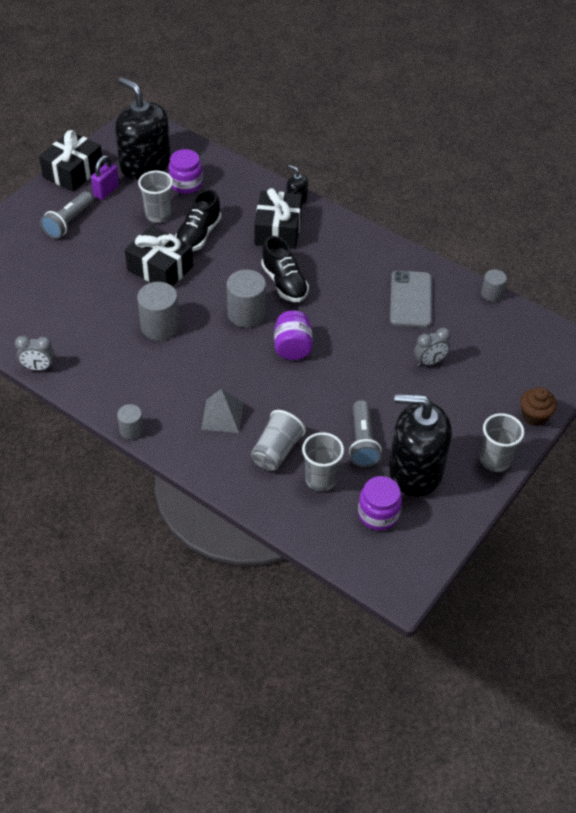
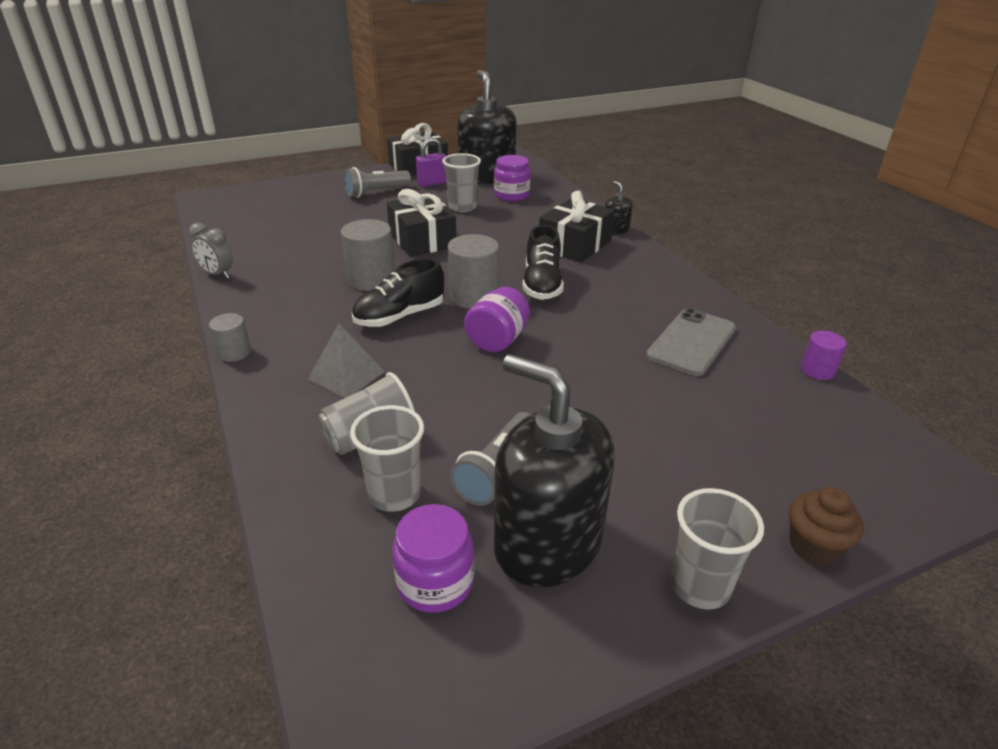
camera: 30 degrees right, 15 degrees down
(198, 235) = (486, 228): black shoe -> black shoe (399, 316)
(429, 362) = (672, 413): grey clock -> none
(491, 294) = (817, 370): grey cylinder -> purple cylinder

